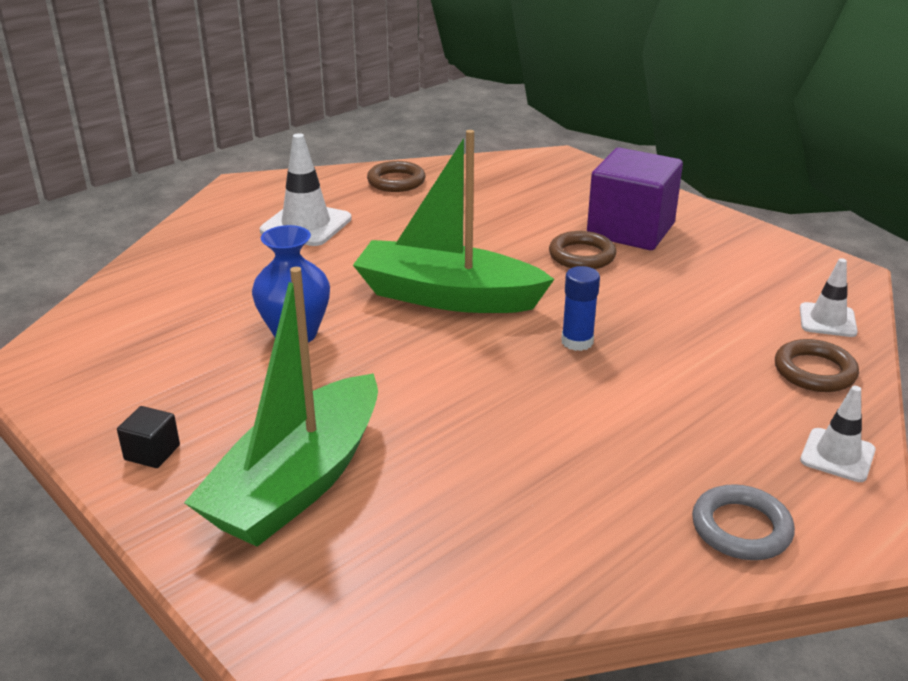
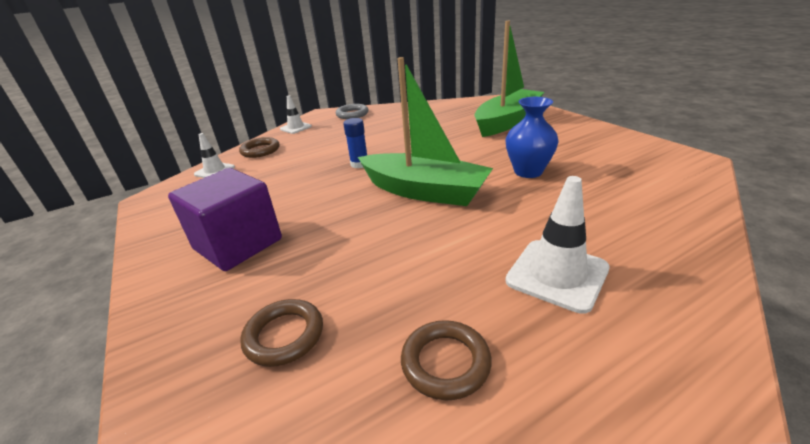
camera: 165 degrees left, 0 degrees up
(152, 452) = (577, 128): black cube -> none
(582, 255) = (304, 219): brown ring -> brown ring (284, 335)

